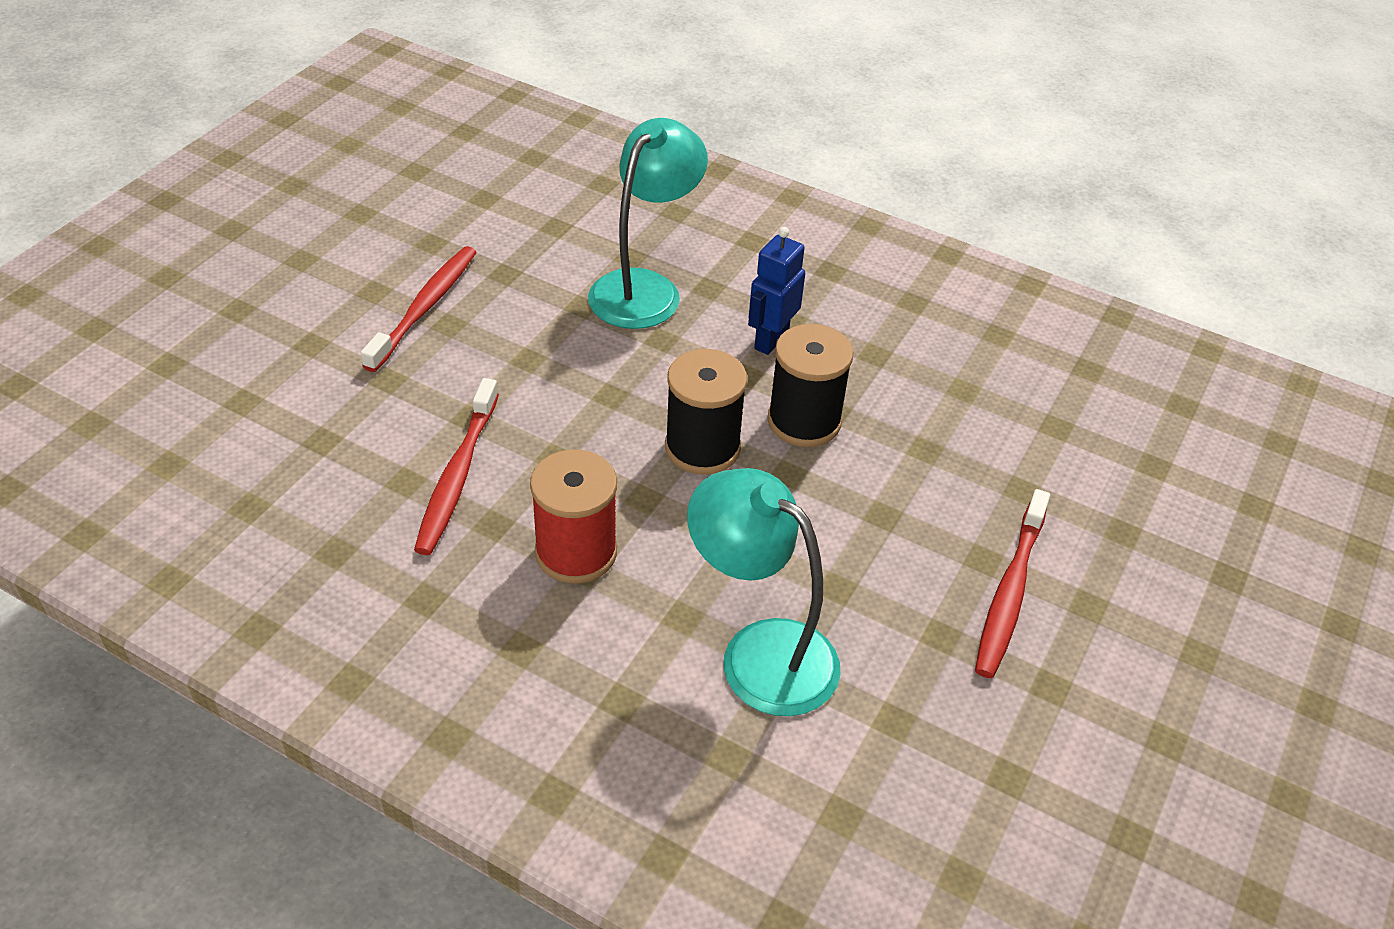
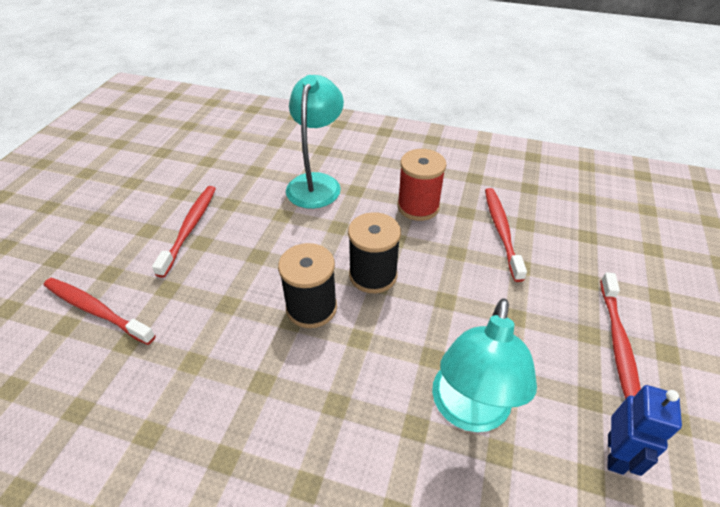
camera: 170 degrees right, 0 degrees up
(760, 652) = (316, 183): turquoise lamp -> turquoise lamp turned 105 degrees counterclockwise
(771, 340) = (347, 376): blue robot -> blue robot (616, 454)
(1119, 477) = (96, 310): none -> red toothbrush

